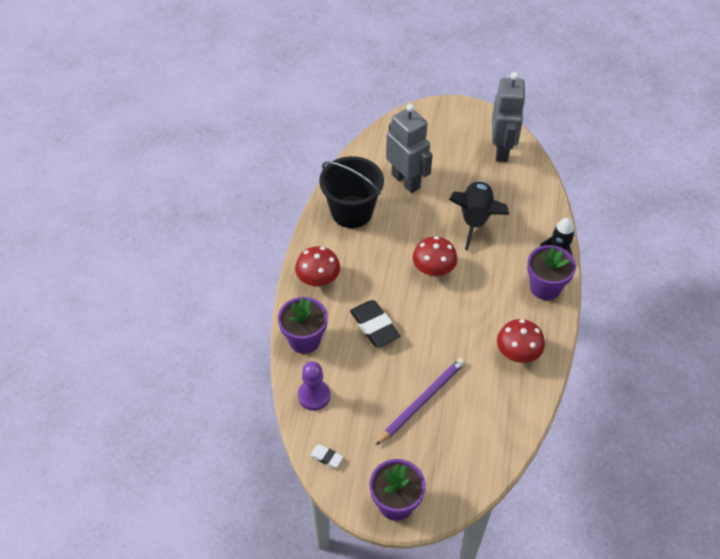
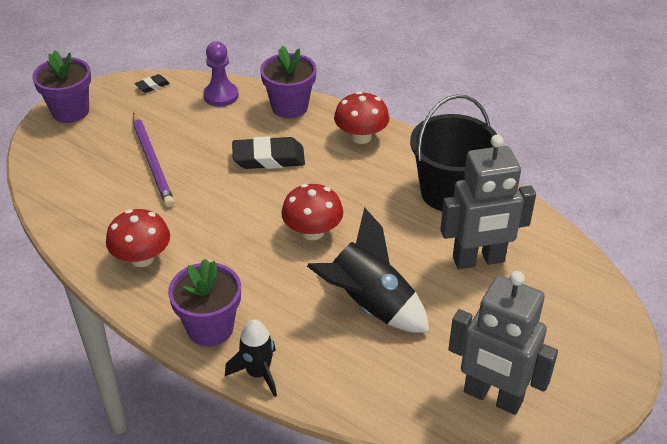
camera: 115 degrees right, 10 degrees down
(326, 457) = (152, 86): white eraser -> black eraser

